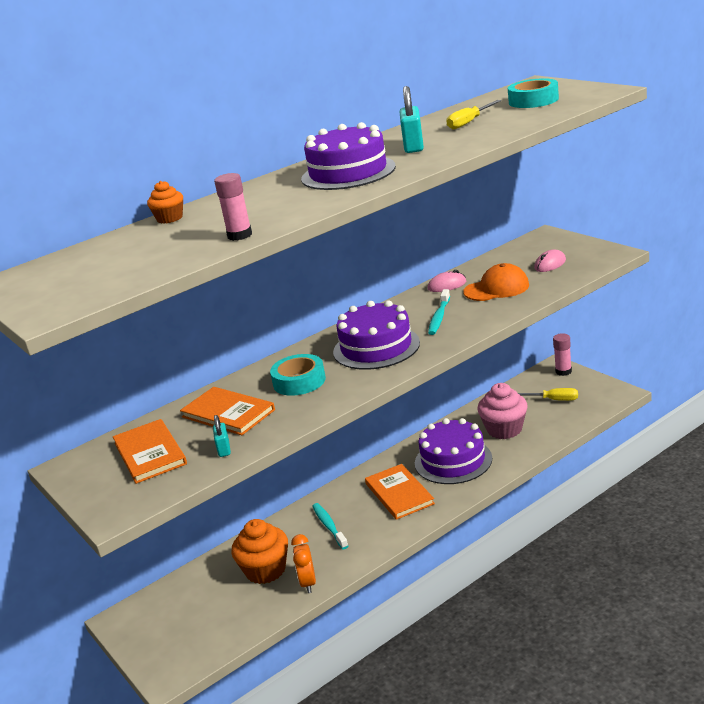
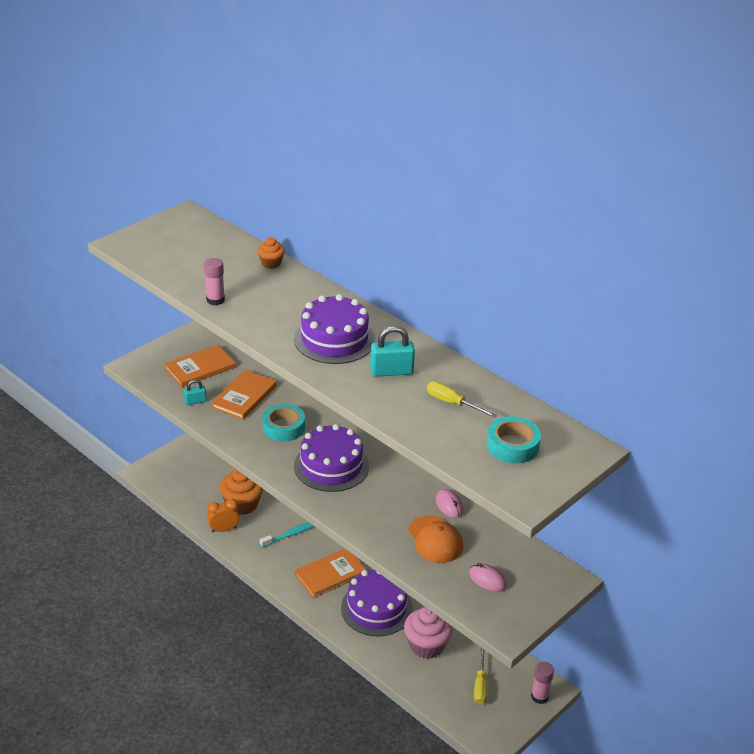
camera: 75 degrees right, 10 degrees up
(439, 317) = (380, 502): turquoise toothbrush -> none

